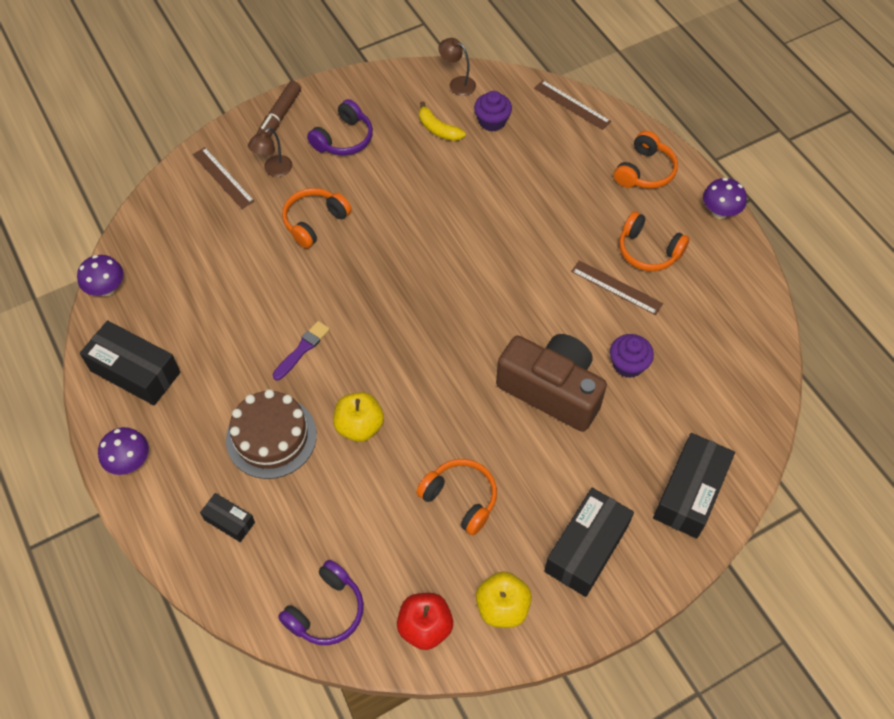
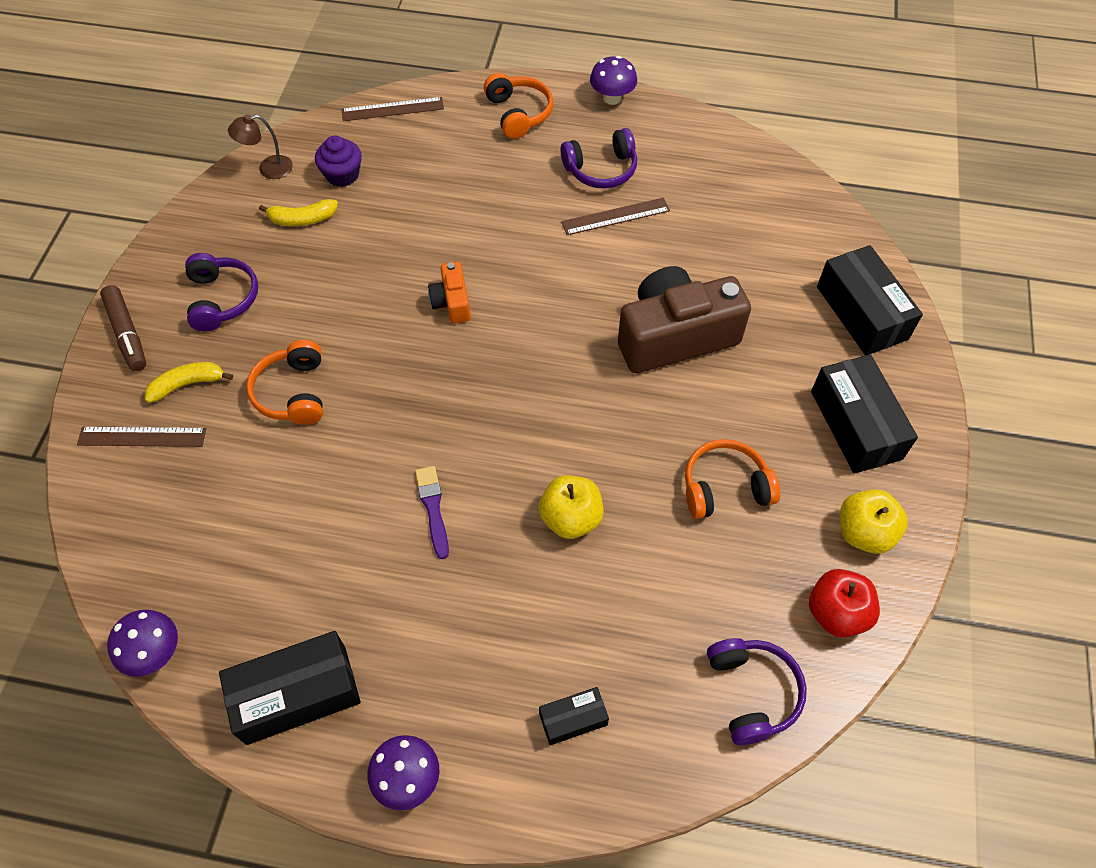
camera: 50 degrees left, 0 degrees up
(271, 437) = (509, 608): brown cake -> none
(274, 170) = (188, 384): brown lamp -> yellow banana
(454, 250) = (452, 302): none -> orange camera
(628, 364) = (700, 264): purple cupcake -> none
(648, 251) = (601, 169): orange headphones -> purple headphones

